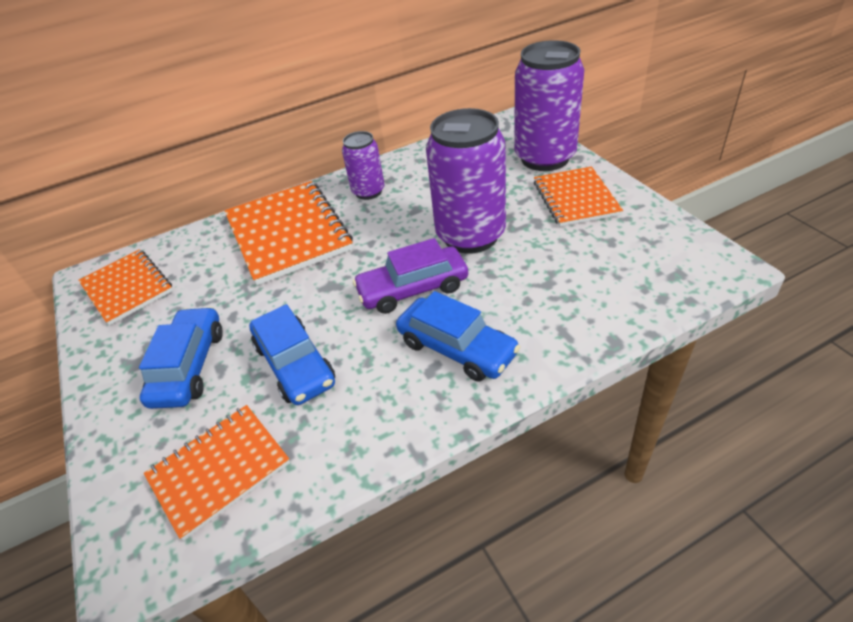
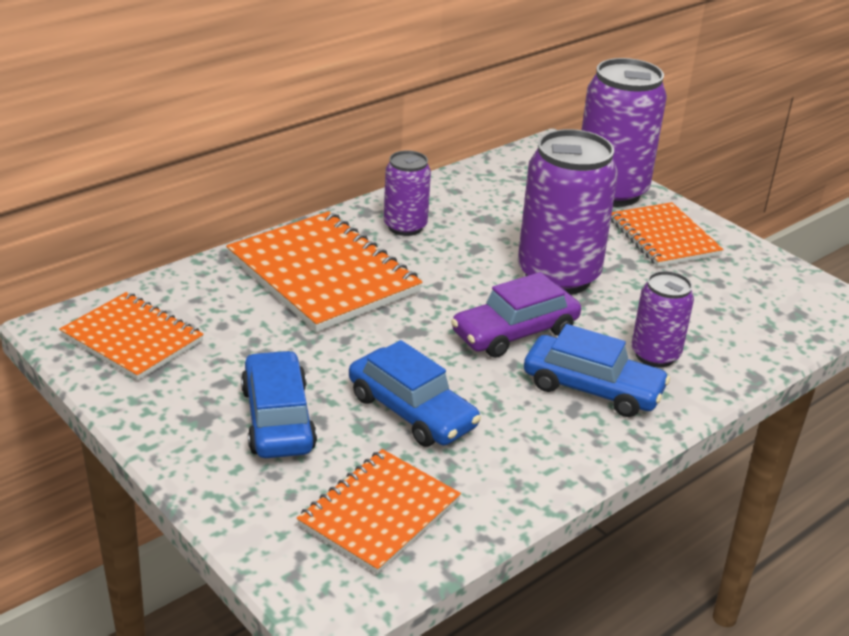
camera: 20 degrees left, 10 degrees down
(526, 315) = (655, 355): none -> purple can

